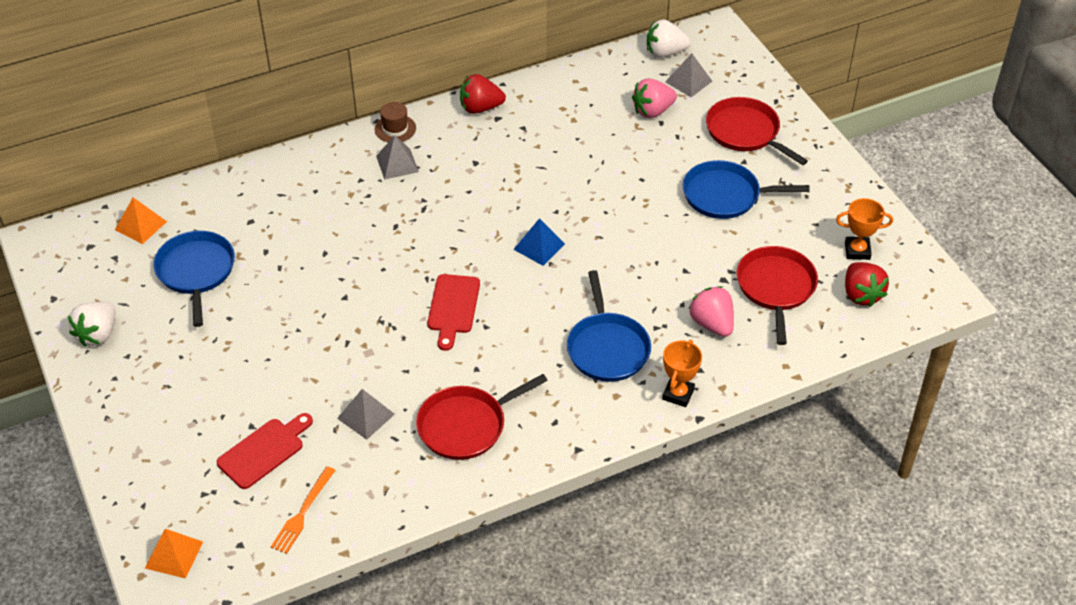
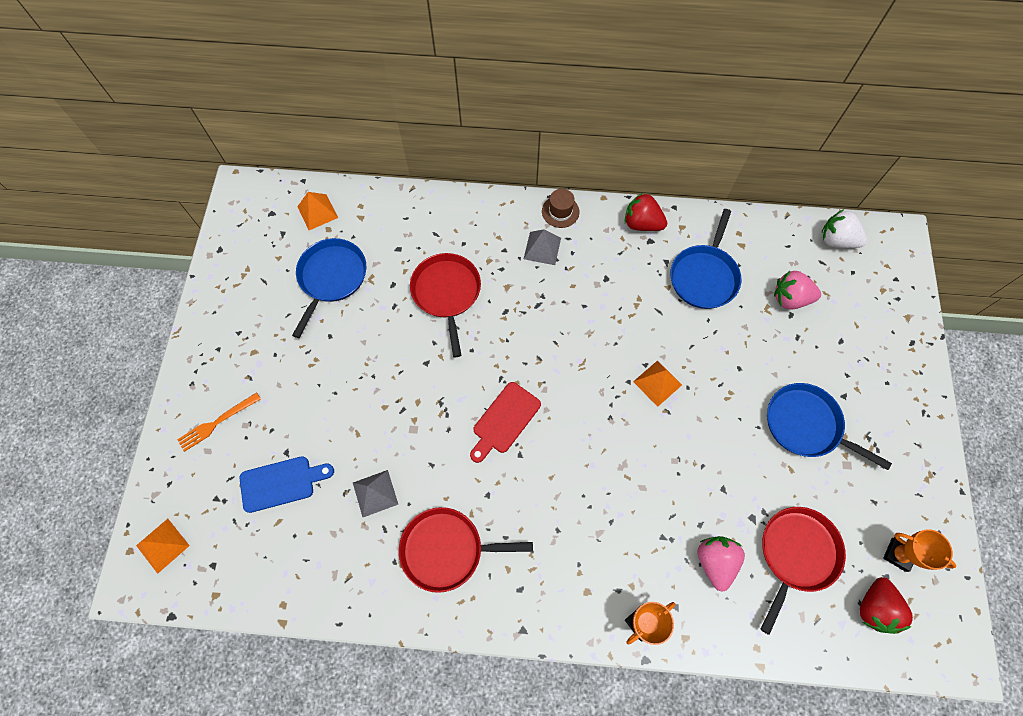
camera: 30 degrees right, 20 degrees up
(98, 334) = (230, 301): white strawberry -> none
(264, 451) = (281, 483): red cutting board -> blue cutting board
(303, 512) = (275, 562): orange fork -> orange fork (217, 422)
(539, 246) = (610, 394): blue pyramid -> none
(576, 220) = (657, 383): none -> orange pyramid
(607, 348) = (608, 536): blue pan -> blue pan (704, 276)
(688, 81) = (841, 282): grey pyramid -> none
(745, 132) = (863, 364): red pan -> red pan (447, 293)

